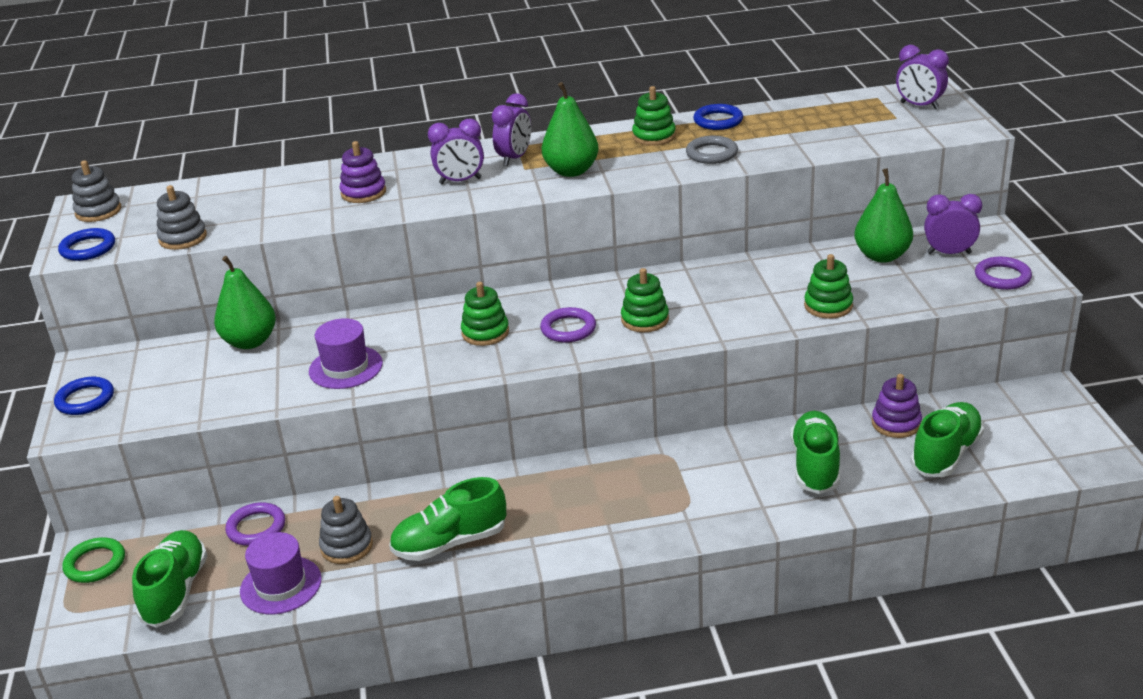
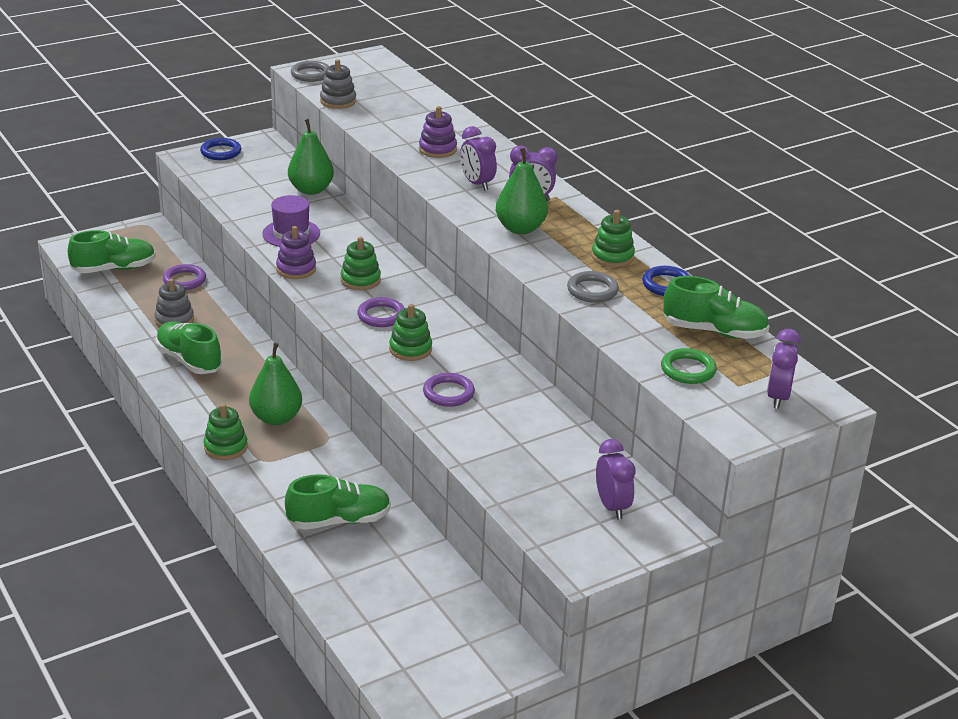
camera: 65 degrees right, 0 degrees up
(88, 248) = (311, 74): blue ring -> grey ring
(95, 563) = (134, 233): green ring -> green ring (688, 370)
(98, 211) = (364, 64): grey stacking toy -> none
(281, 585) = (129, 305): purple hat -> none
(828, 306) = (475, 442): green stacking toy -> green stacking toy (225, 447)
(882, 256) = (585, 465): green pear -> green pear (276, 418)
(896, 423) = (420, 561): purple stacking toy -> purple stacking toy (296, 269)
(946, 454) = (383, 596): green shoe -> green shoe (714, 331)
(1002, 277) = (580, 544): purple ring -> purple ring (448, 393)

